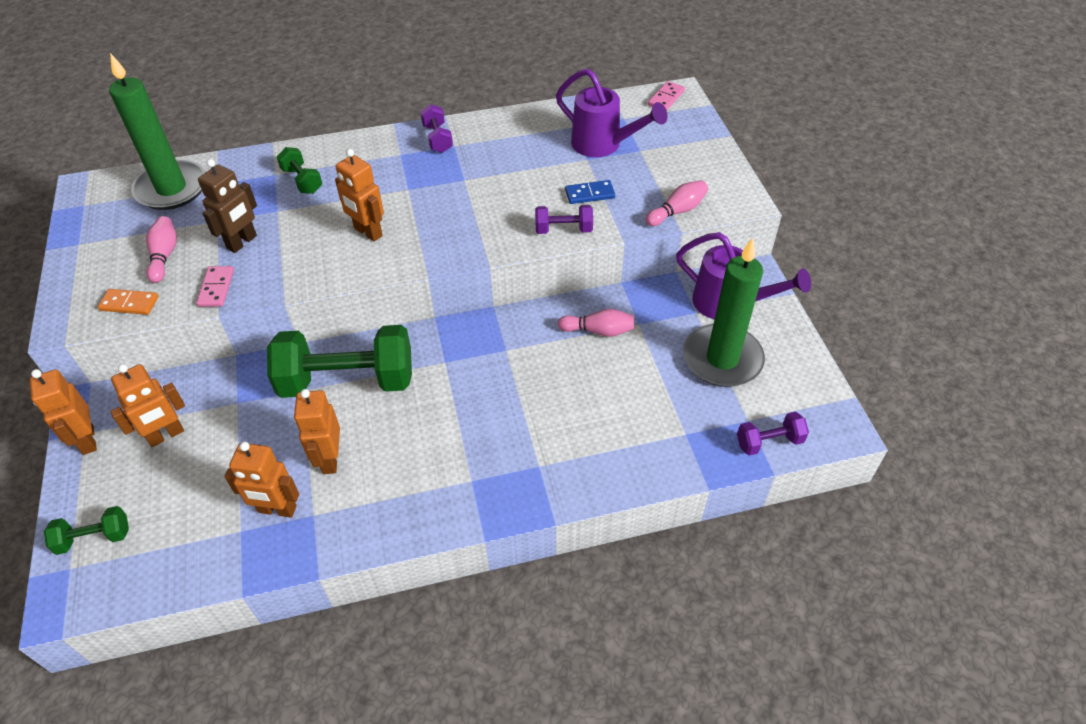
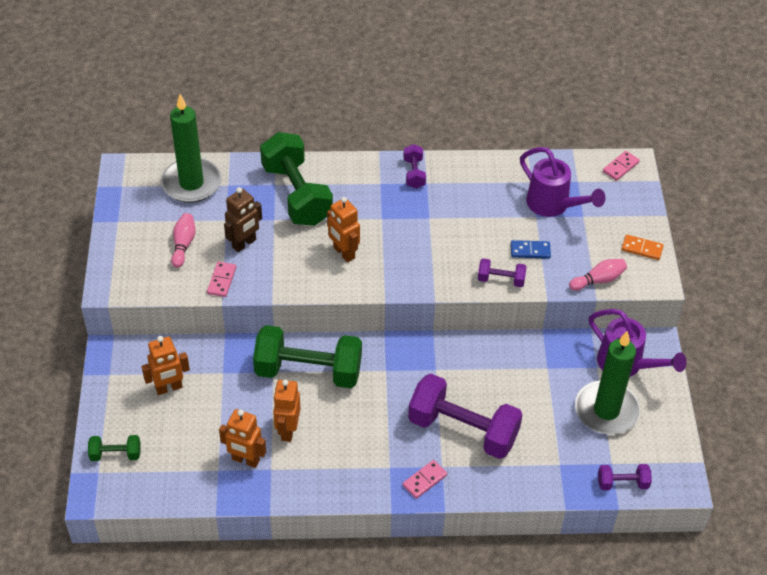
camera: 10 degrees right, 0 degrees up
(87, 440) = (111, 380): orange robot -> none
(129, 304) = (156, 281): orange domino -> orange domino (642, 249)
(302, 180) = (297, 194): green dumbbell -> green dumbbell, size x2.17
(520, 488) = (424, 480): none -> pink domino
(555, 415) = (463, 430): none -> purple dumbbell
(599, 331) = (513, 368): pink bowling pin -> none

